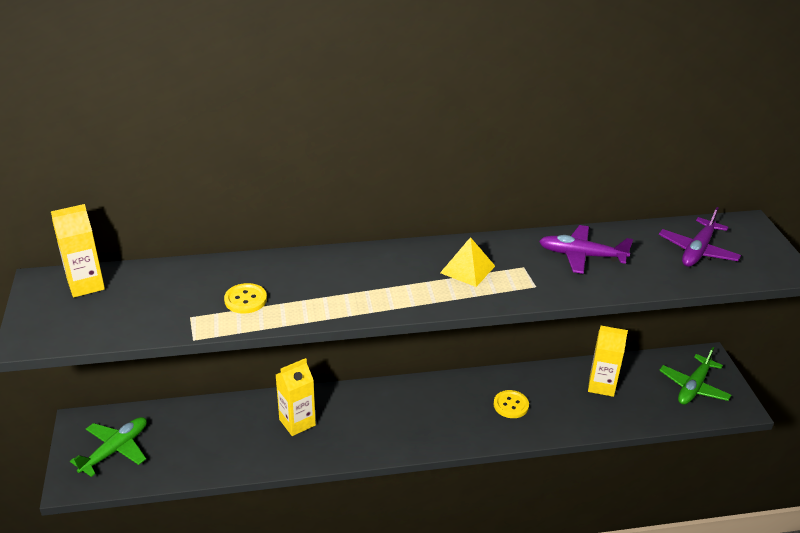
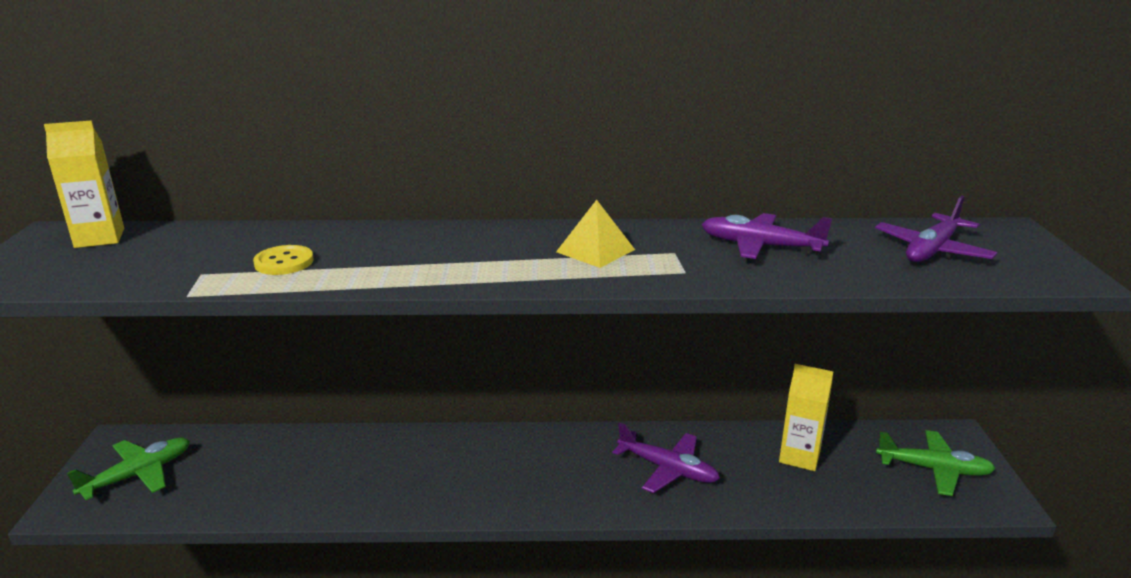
camera: 10 degrees right, 10 degrees down
(297, 422) = (377, 464): yellow carton -> none
(511, 405) = (667, 469): yellow button -> purple plane
(693, 387) = (933, 469): green plane -> green plane turned 120 degrees counterclockwise

